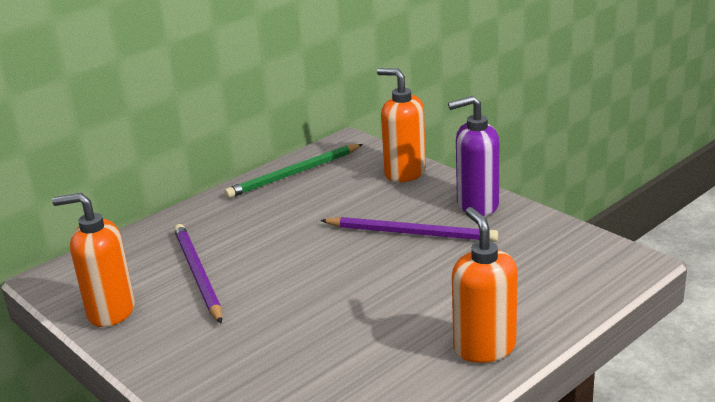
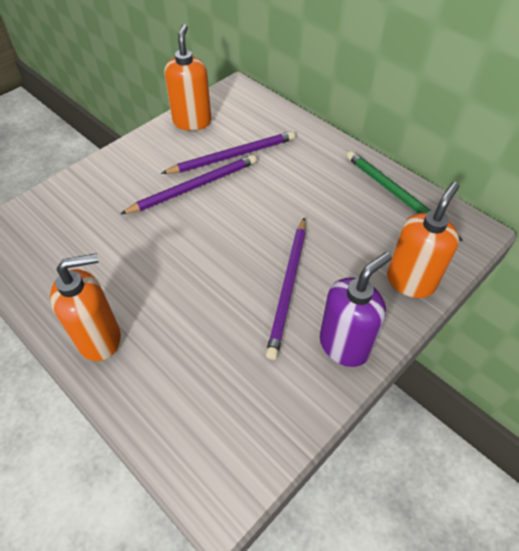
camera: 85 degrees right, 25 degrees up
(249, 300) = (194, 187): none -> purple pencil
(477, 205) = (344, 345): purple soap dispenser -> purple soap dispenser turned 60 degrees clockwise

